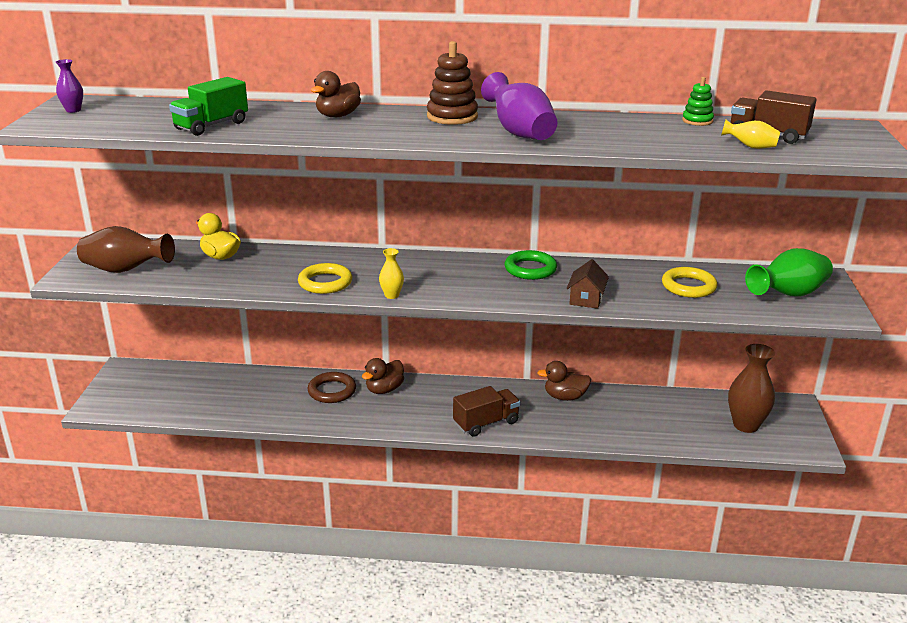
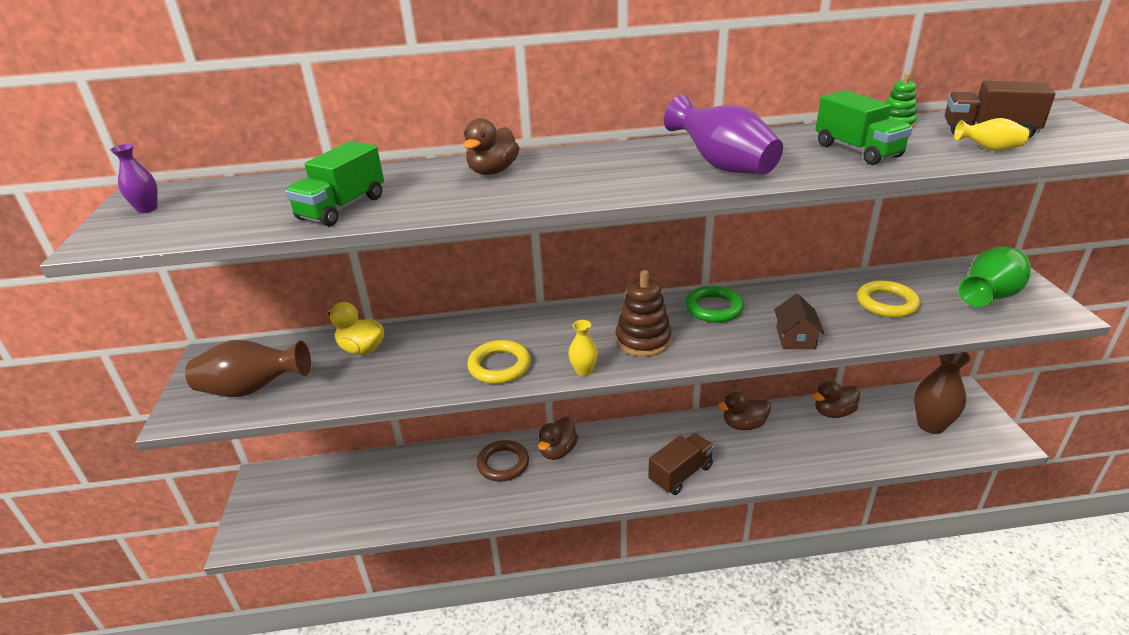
camera: 10 degrees left, 5 degrees up
(452, 117) = (627, 154): brown stacking toy -> brown stacking toy (643, 340)
(640, 135) = (857, 150): none -> green truck
(657, 401) = (833, 412): none -> brown duck

